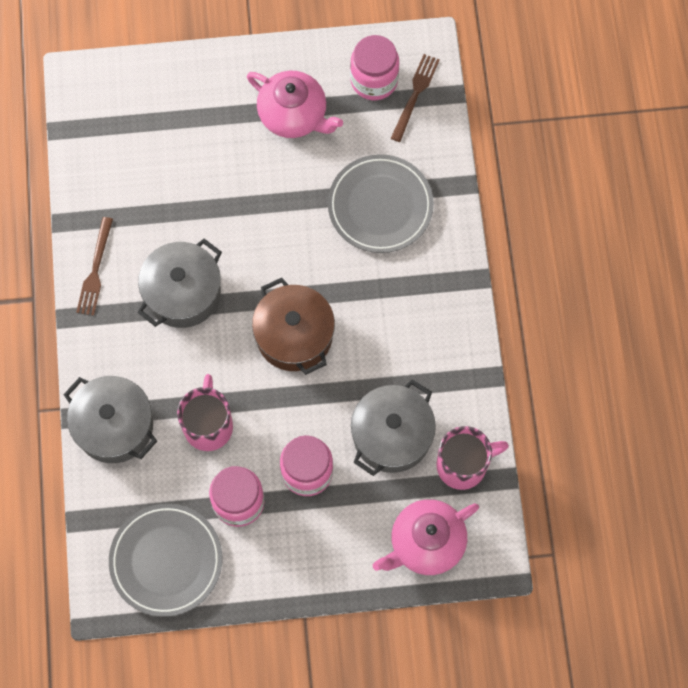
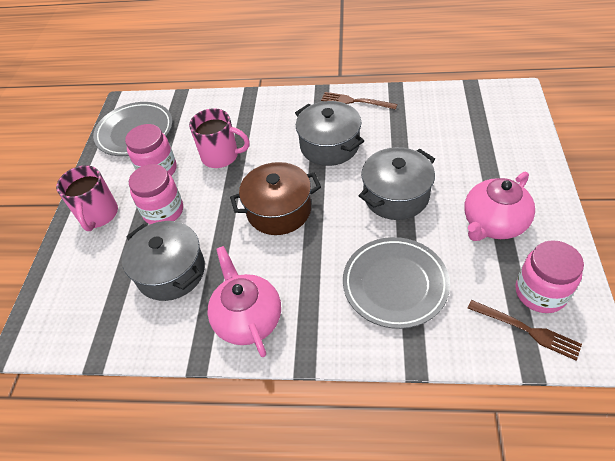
camera: 105 degrees right, 20 degrees down
(114, 426) = (237, 109): grey pot -> grey pot (396, 196)
(426, 543) = (70, 287): pink teapot -> pink teapot (248, 318)
(463, 465) = (123, 326): pink mug -> pink mug (98, 215)

